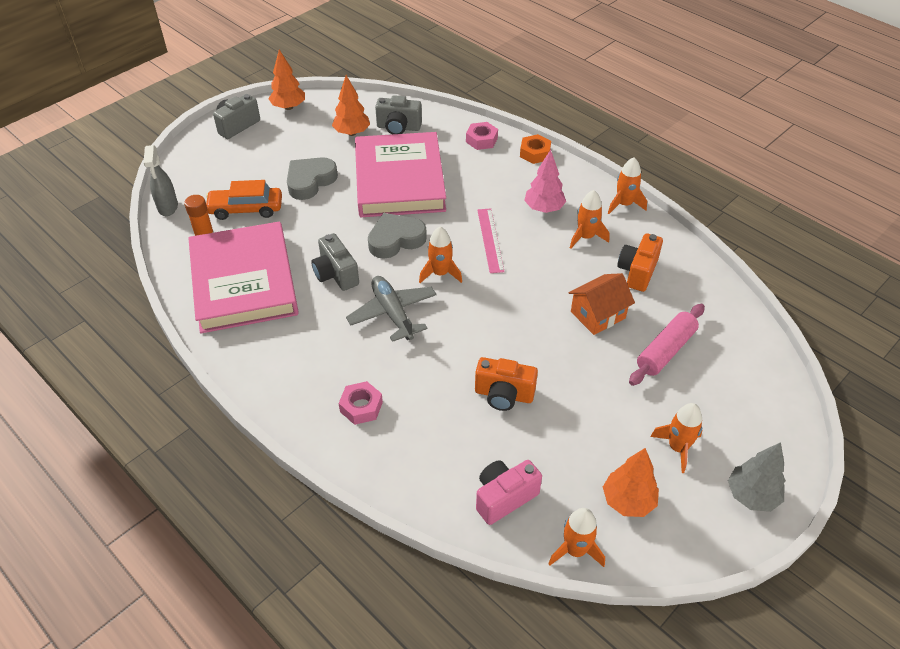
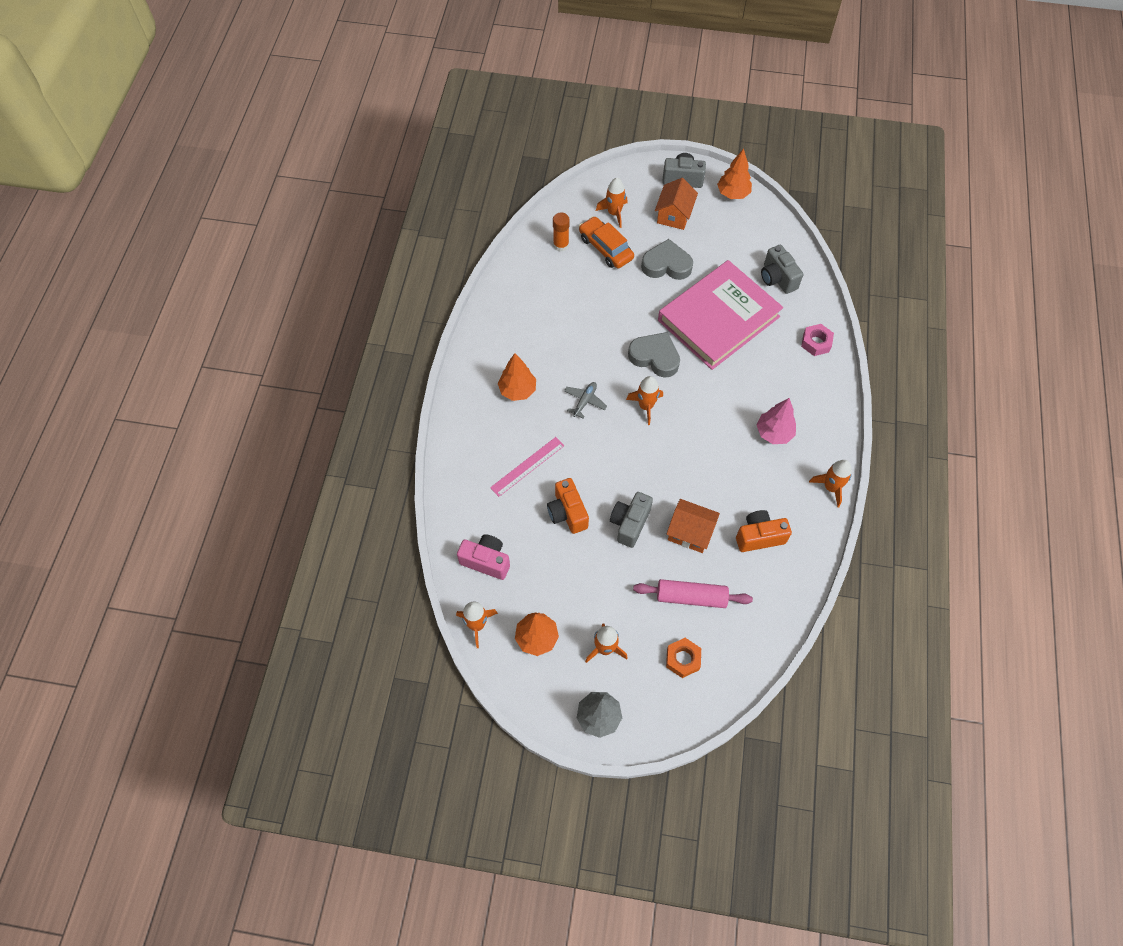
camera: 55 degrees right, 15 degrees up
(168, 207) = (568, 204): grey spray bottle -> none
(244, 282) = (541, 297): pink book -> none
(266, 150) = (674, 215): none -> orange house
(336, 274) = (591, 344): grey camera -> grey camera (630, 523)
(352, 133) = (742, 253): orange tree -> orange tree (517, 390)
(361, 407) = (494, 435): pink nut -> none
(393, 313) = (585, 401): grey plane -> grey plane, size x0.59
(490, 240) = (707, 417): pink ruler -> pink ruler (527, 466)
(535, 153) = (835, 389): orange nut -> orange nut (682, 659)
(586, 237) = (767, 480): orange rocket -> orange rocket (614, 213)

